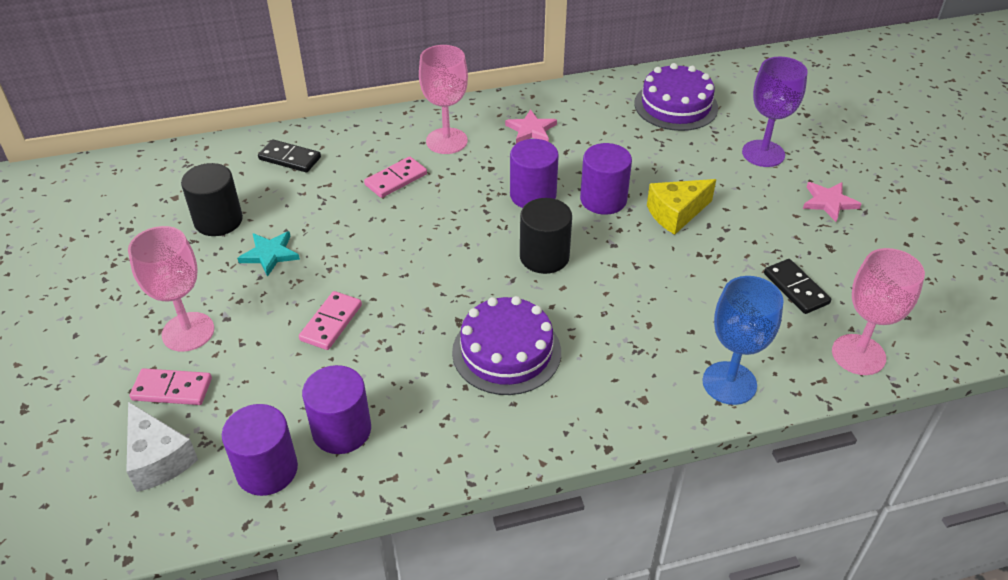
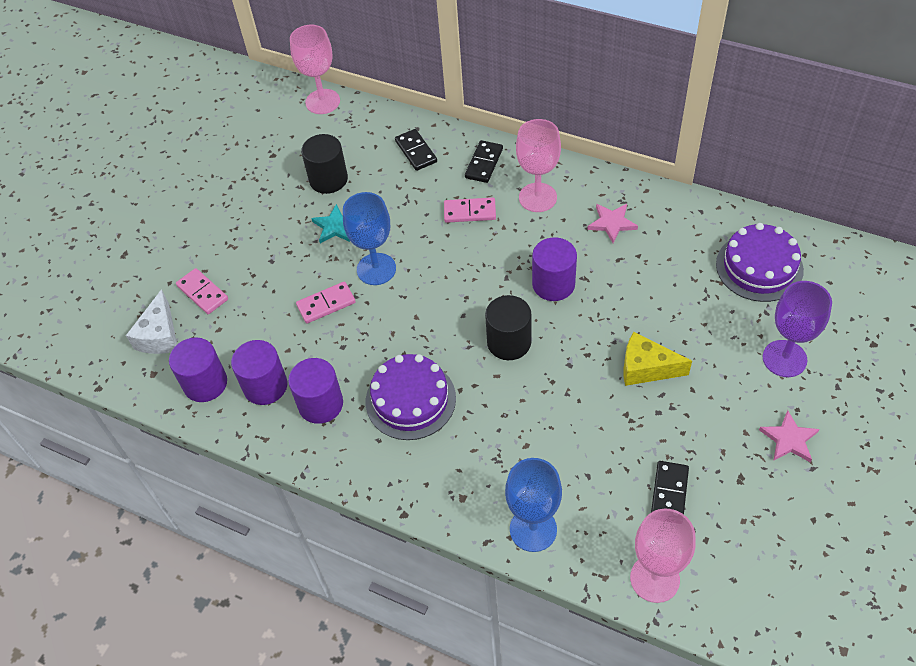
camera: 45 degrees right, 10 degrees up
(188, 332) = (243, 257): pink goblet -> pink goblet (322, 101)
(352, 267) = (376, 269): none -> blue goblet
(368, 138) = (484, 163): none -> black domino
(603, 199) = (602, 320): purple cylinder -> purple cylinder (320, 404)

